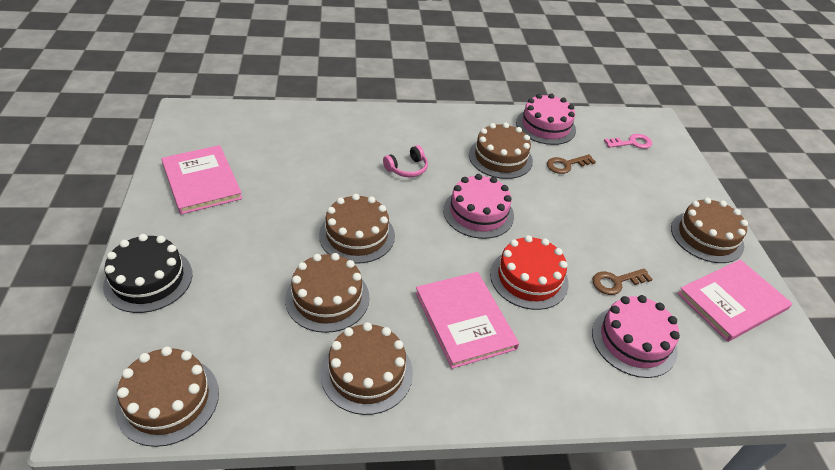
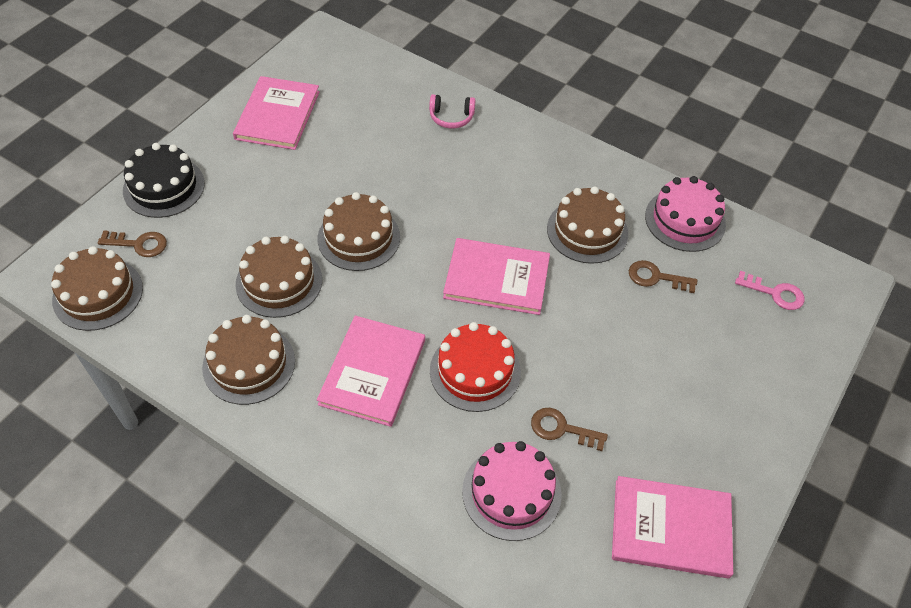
camera: 40 degrees right, 10 degrees up
(169, 336) = (138, 244): none -> brown key
(407, 168) = (474, 194): pink headphones -> pink headphones (451, 117)
(478, 213) = (497, 278): pink cake -> pink book
(706, 236) = (731, 448): brown cake -> none

